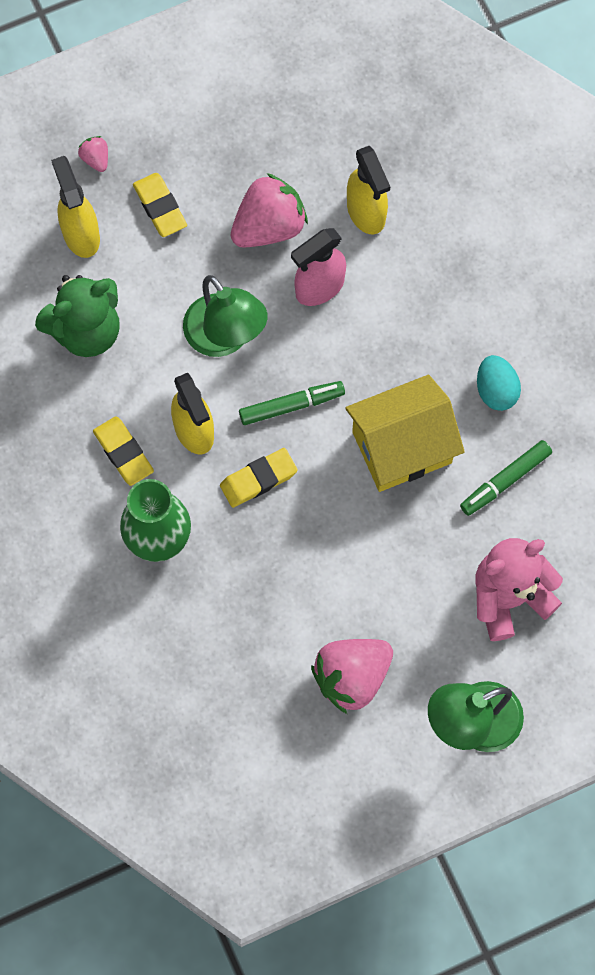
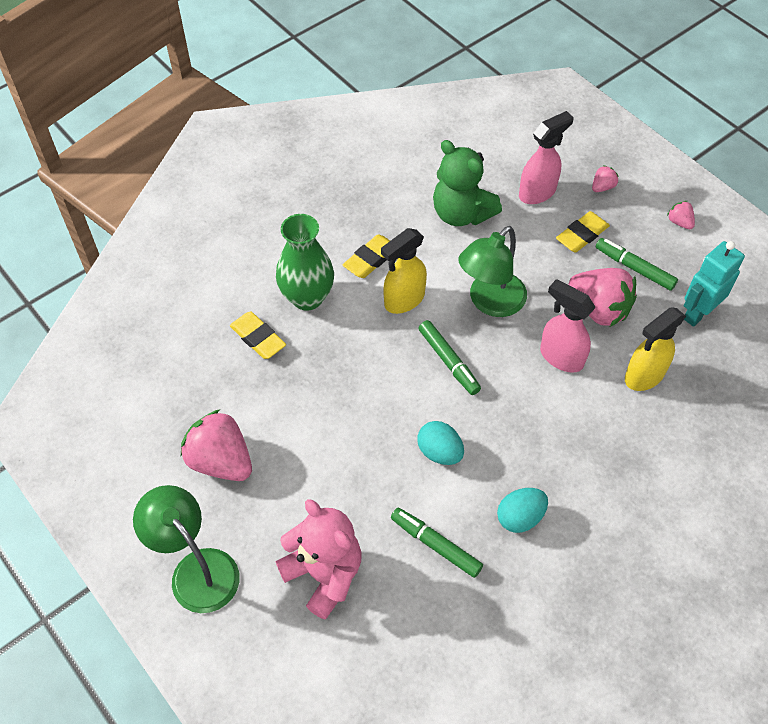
camera: 75 degrees right, 15 degrees down
(80, 234) = (537, 192): yellow spray bottle -> pink spray bottle
(174, 96) = (679, 222): none -> pink strawberry
(224, 168) = (634, 268): none -> green marker
(258, 479) = (377, 353): yellow eraser -> yellow eraser (258, 338)
(303, 127) = (697, 313): none -> turquoise robot
(402, 447) = (439, 452): yellow house -> turquoise egg

